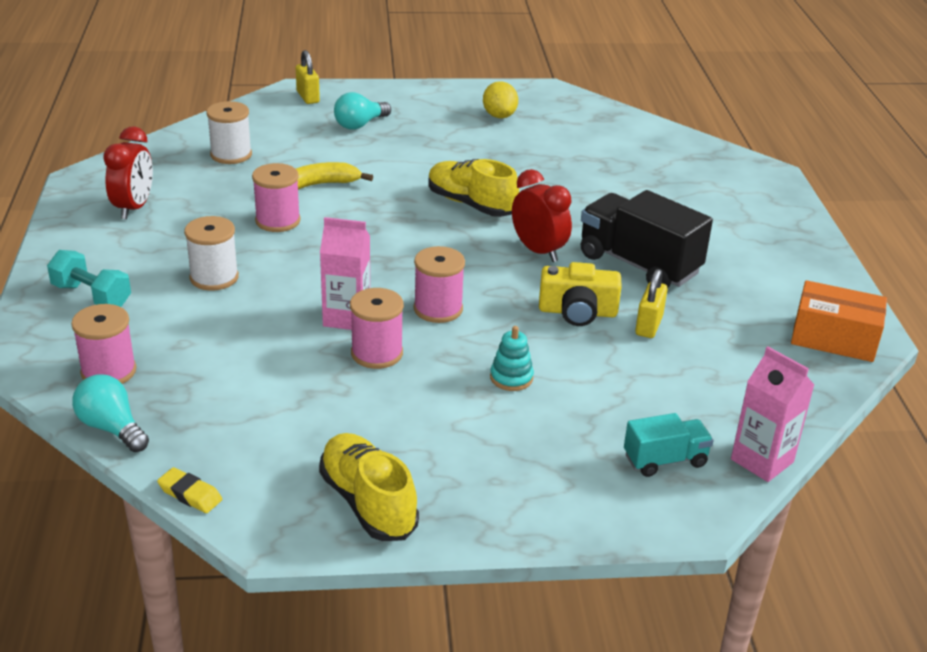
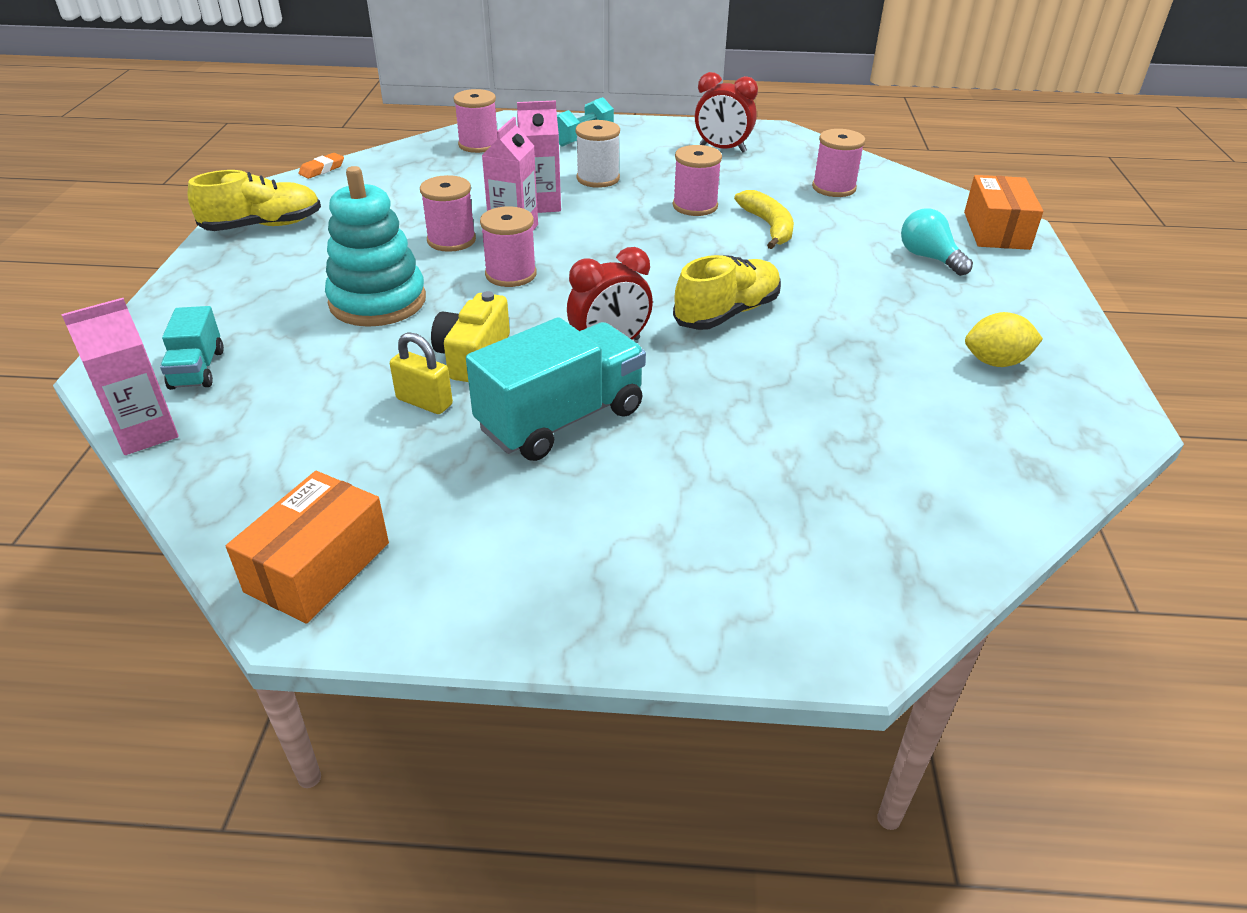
camera: 100 degrees right, 5 degrees up
(112, 428) = (411, 147): turquoise light bulb -> none
(190, 494) = (322, 169): yellow eraser -> orange eraser
(231, 155) = (834, 188): white spool -> pink spool
(283, 307) = (541, 204): none -> pink carton
(308, 97) = (996, 230): yellow padlock -> orange box
(511, 378) = (378, 301): turquoise stacking toy -> turquoise stacking toy, size x2.19
(638, 264) = (561, 419): black truck -> turquoise truck

